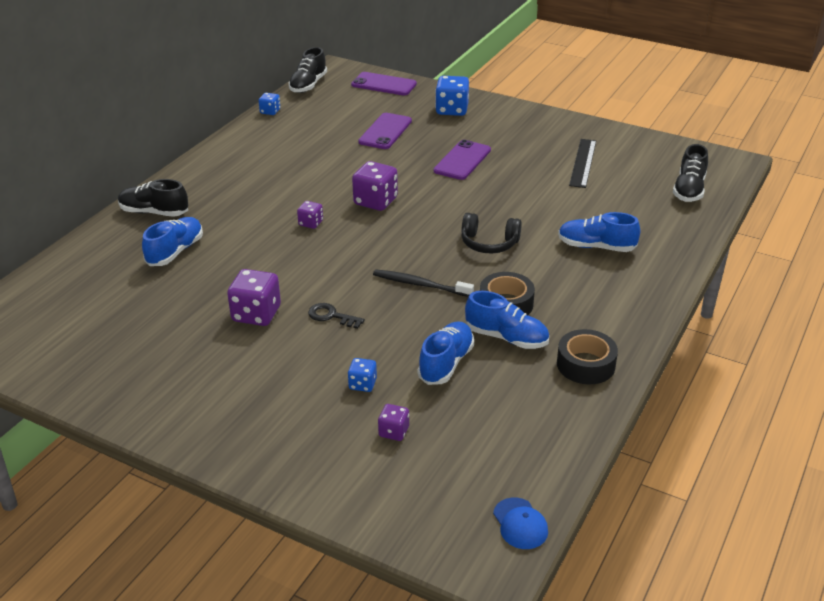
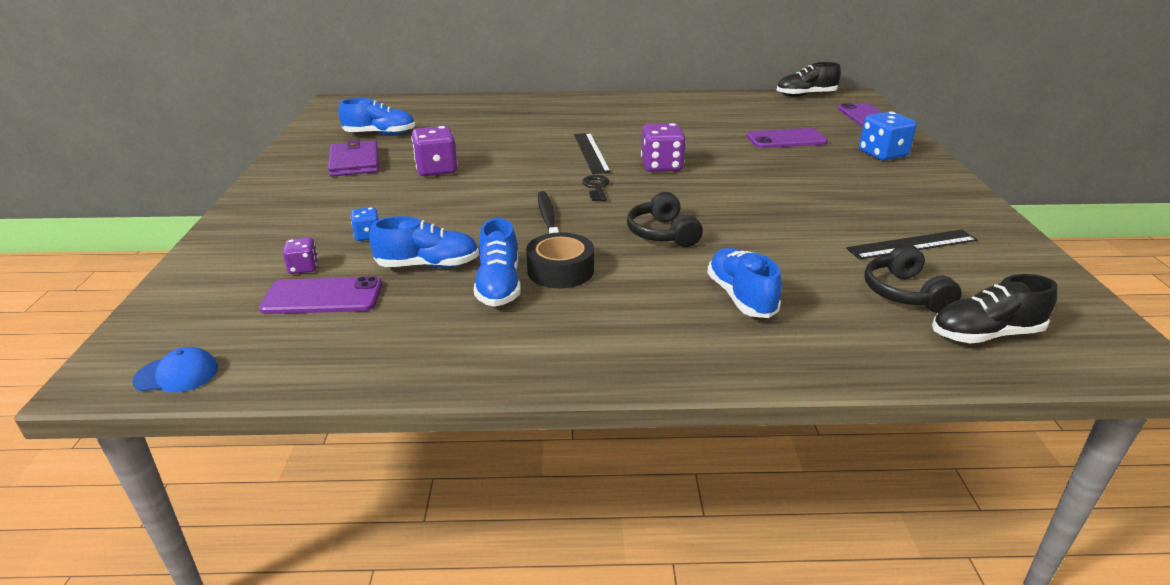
camera: 60 degrees right, 5 degrees down
(154, 212) = (537, 104): black shoe -> none
(175, 252) = (493, 123): blue shoe -> blue shoe (380, 134)
(180, 360) = (355, 162): none -> purple wallet
(270, 111) = (738, 96): blue dice -> none
(311, 223) = (591, 152): purple dice -> black ruler
(331, 316) = (460, 196): black key -> black key (596, 187)
(462, 160) = (797, 182): purple phone -> purple phone (322, 297)
(520, 524) = (177, 374): blue cap -> blue cap turned 135 degrees counterclockwise
(585, 364) = (488, 348): black tape -> none
(633, 192) = (905, 293): none -> black headphones

